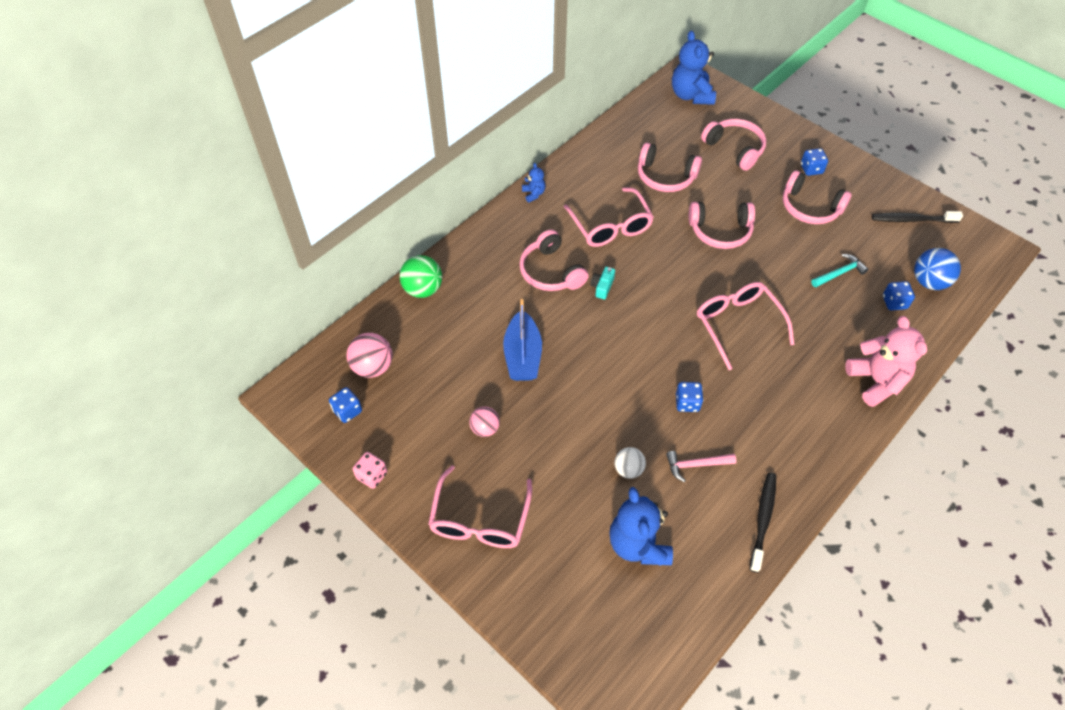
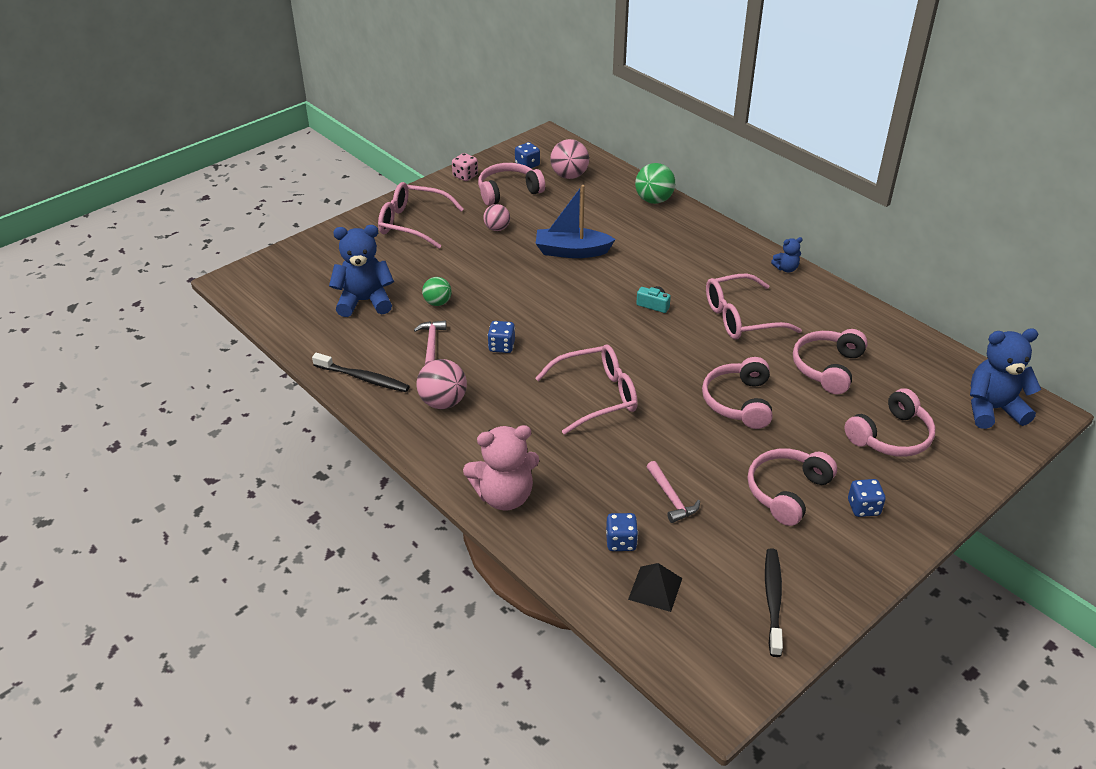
camera: 95 degrees right, 15 degrees down
(551, 271) = (675, 274): pink headphones -> pink headphones (508, 192)
(628, 469) = (437, 302): white ball -> green ball
(778, 442) = (443, 402): none -> pink ball
(839, 273) = (671, 498): turquoise hammer -> pink hammer
(929, 282) = (655, 588): blue ball -> black pyramid

